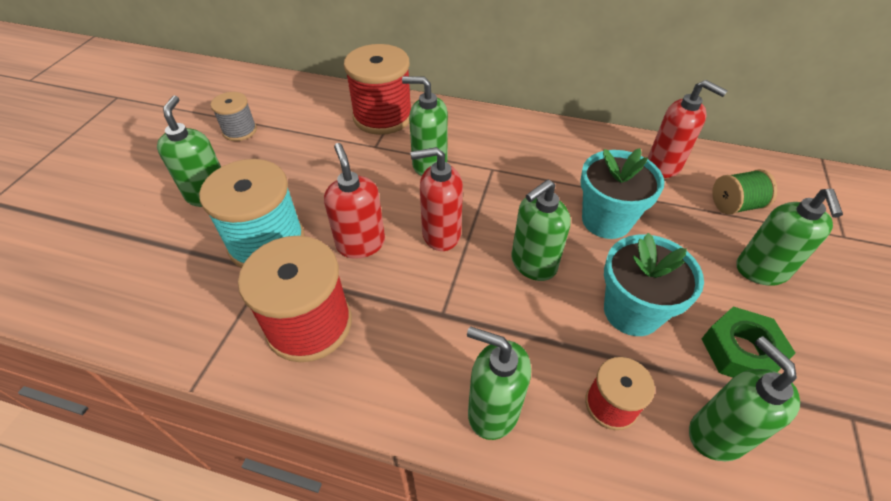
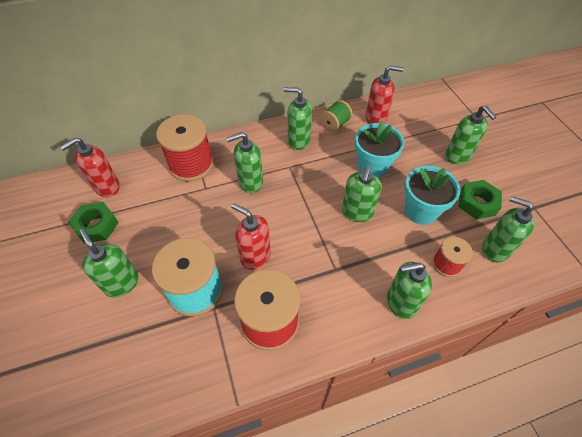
camera: 35 degrees left, 5 degrees up
(240, 131) = (96, 226): grey spool -> green nut
(441, 234) = (295, 223): red soap dispenser -> red soap dispenser (107, 187)
(530, 146) = (298, 141): none -> green soap dispenser
(735, 205) = (423, 125): green spool -> green spool (335, 124)

